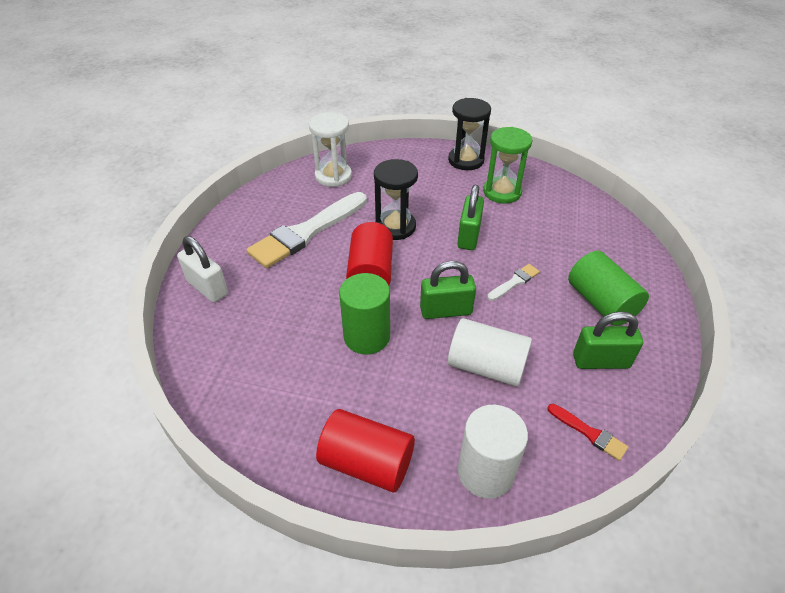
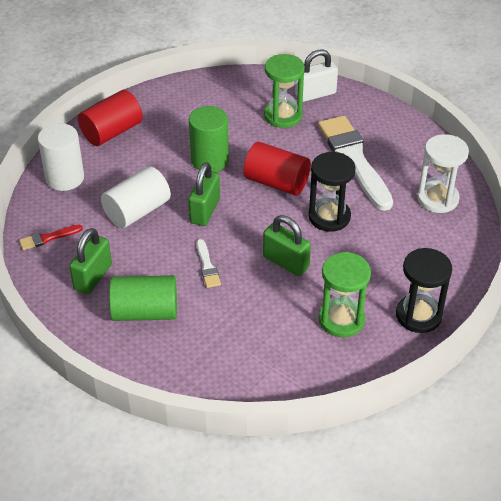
camera: 115 degrees right, 0 degrees up
(258, 302) = (283, 116): none -> green hourglass

